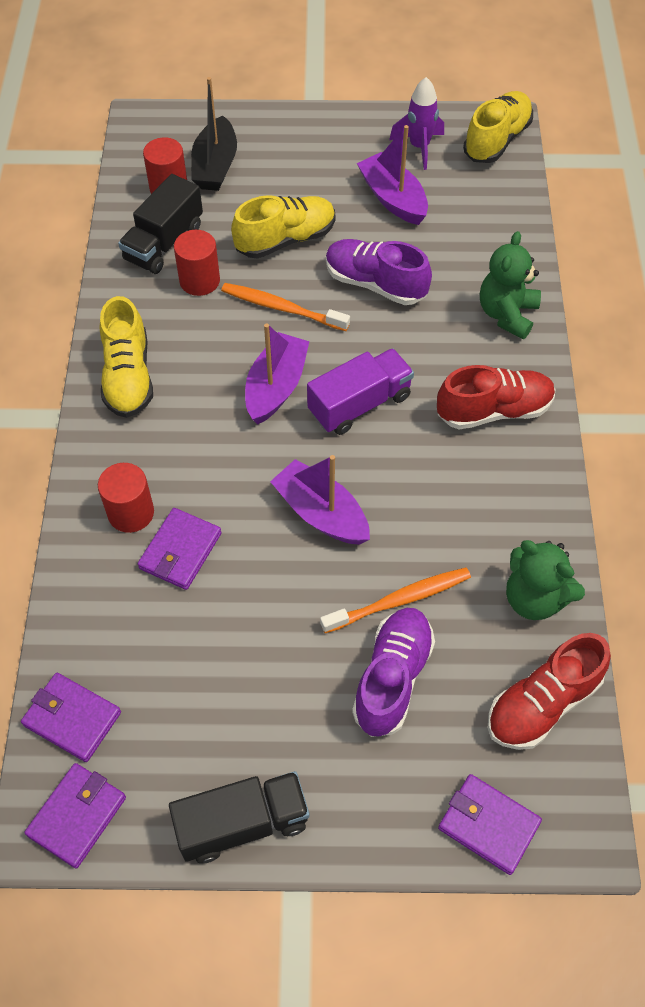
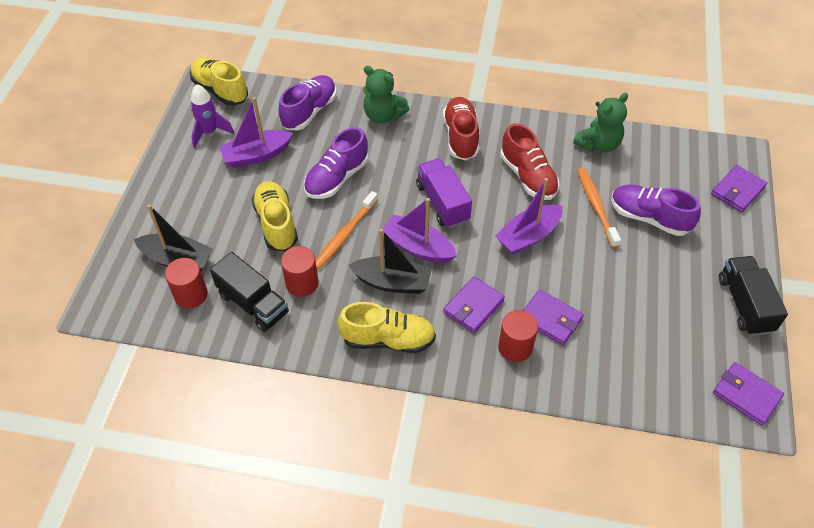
camera: 80 degrees left, 5 degrees down
(72, 718) = (678, 394): purple wallet -> purple wallet (473, 306)
(214, 368) = (392, 282): none -> black boat
(488, 234) = (309, 112): none -> purple shoe
(542, 703) = (665, 154): red shoe -> red shoe (528, 176)

